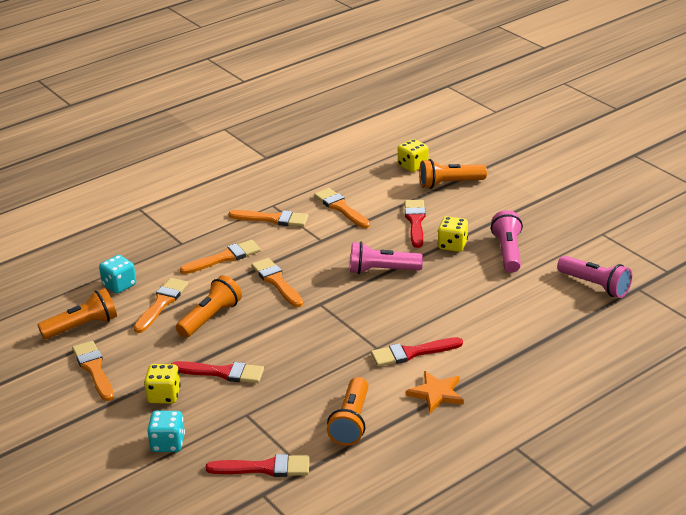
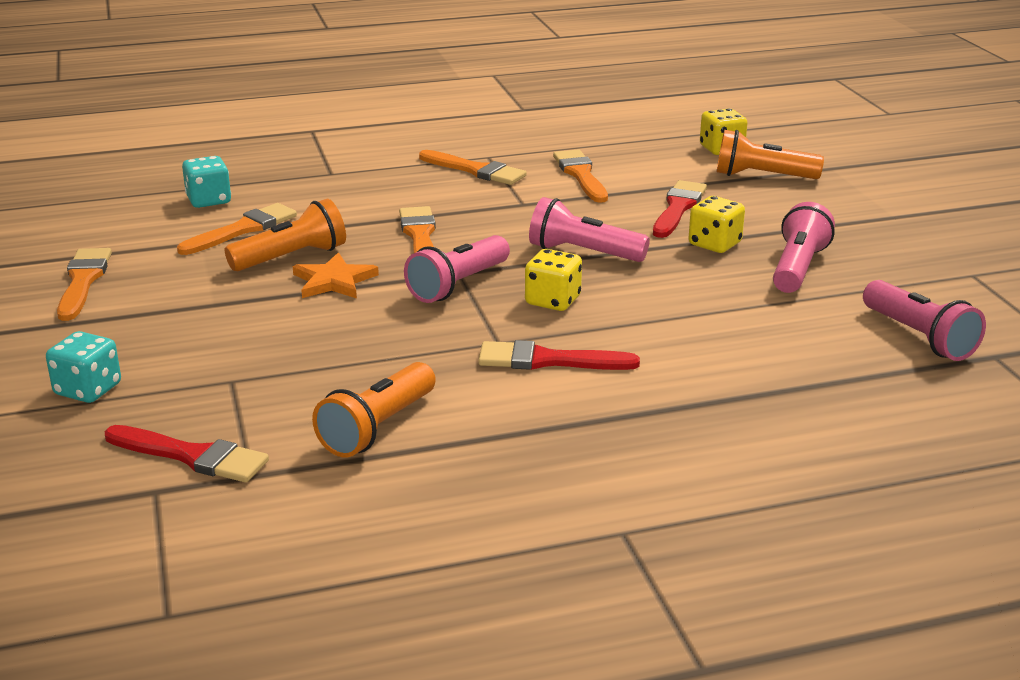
camera: 20 degrees right, 5 degrees down
(82, 326) = (117, 233): orange flashlight -> none
(164, 395) = (141, 331): yellow dice -> yellow dice (553, 301)
(222, 373) = (247, 323): red brush -> none
(224, 258) = (373, 198): orange brush -> none
(326, 313) = (458, 285): none -> pink flashlight
(436, 393) = (544, 422): orange star -> orange star (334, 281)

